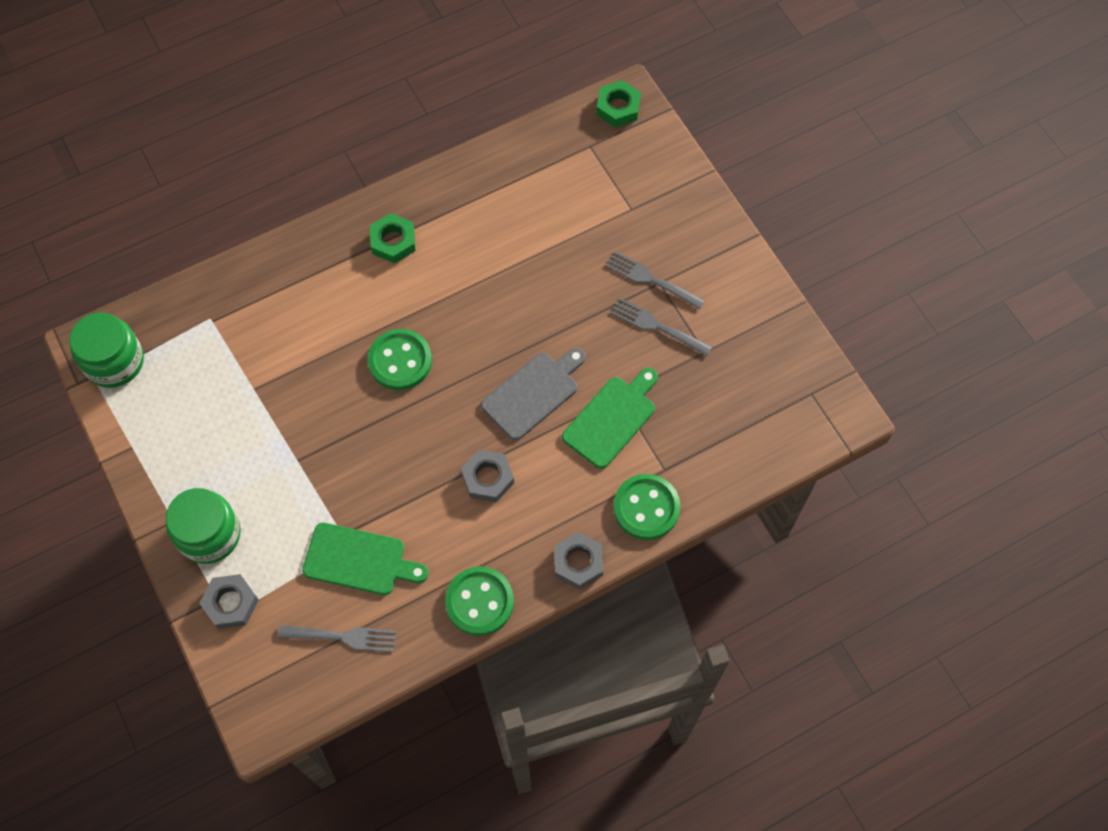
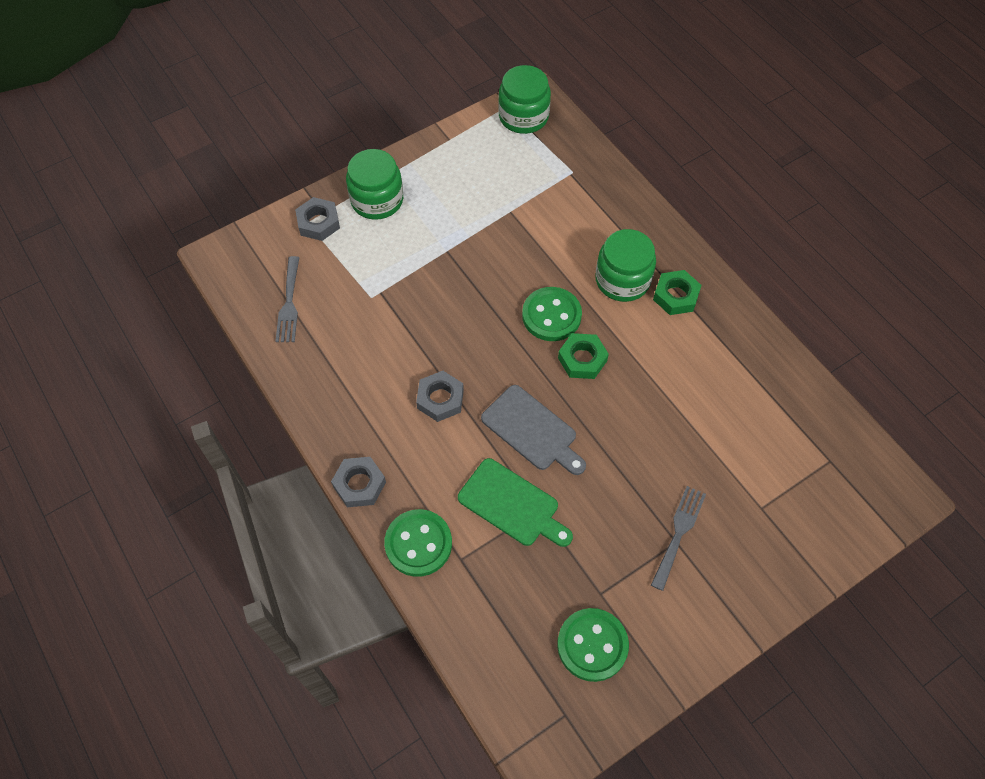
camera: 85 degrees right, 5 degrees down
(359, 560) = (357, 307): green cutting board -> none
(366, 288) = (622, 280): none -> green jar
(479, 602) = (320, 404): green button -> green button (592, 645)
(618, 107) = (888, 486): green nut -> green nut (582, 359)
(656, 326) = (624, 542): grey fork -> none

